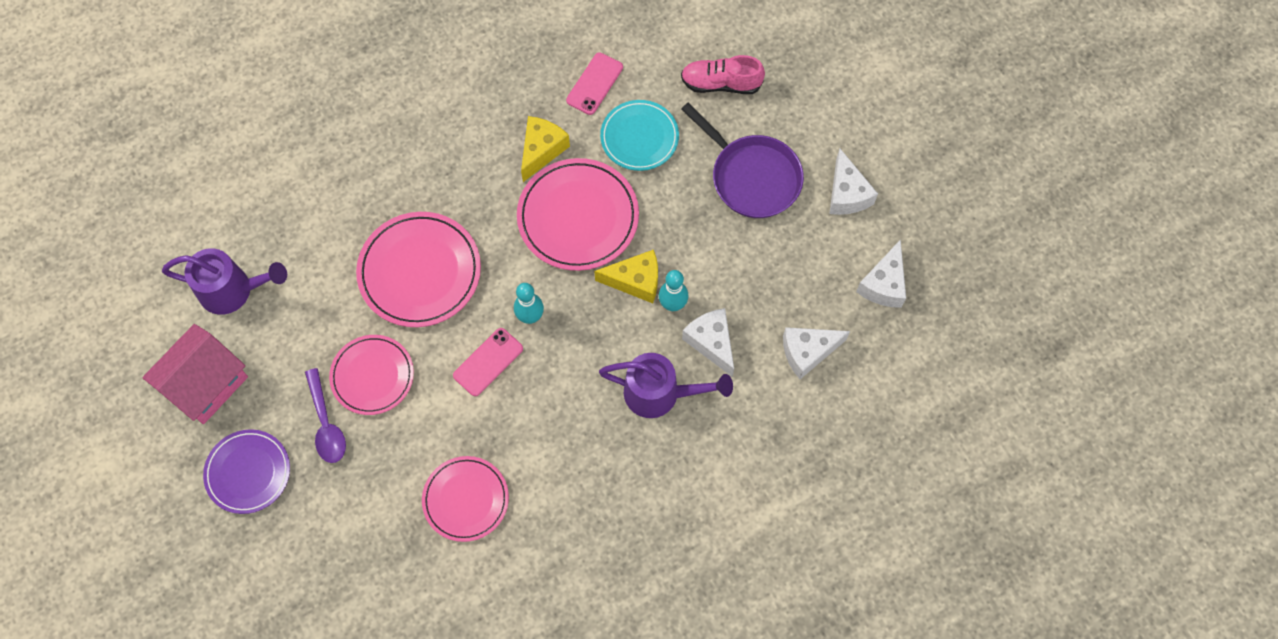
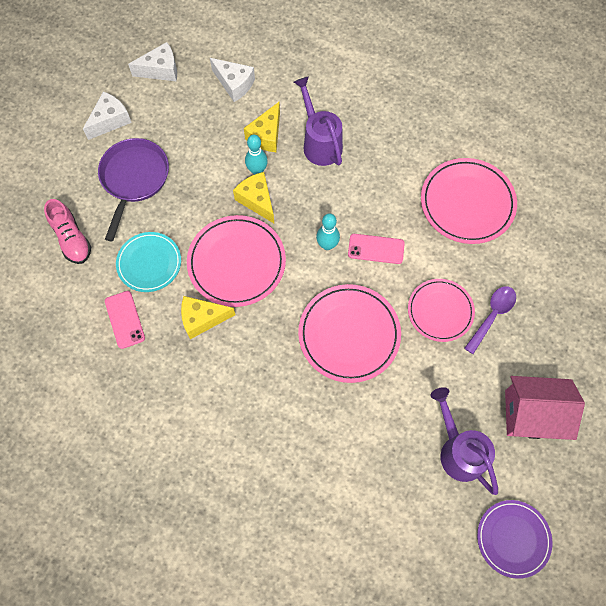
camera: 125 degrees left, 0 degrees up
(248, 472) = (560, 339): purple plate -> purple plate (513, 538)
(466, 499) = (467, 203): pink plate -> pink plate, size x1.51
(594, 84) = (124, 319): pink phone -> pink phone turned 75 degrees clockwise
(711, 342) = (266, 135): white cheese -> yellow cheese

